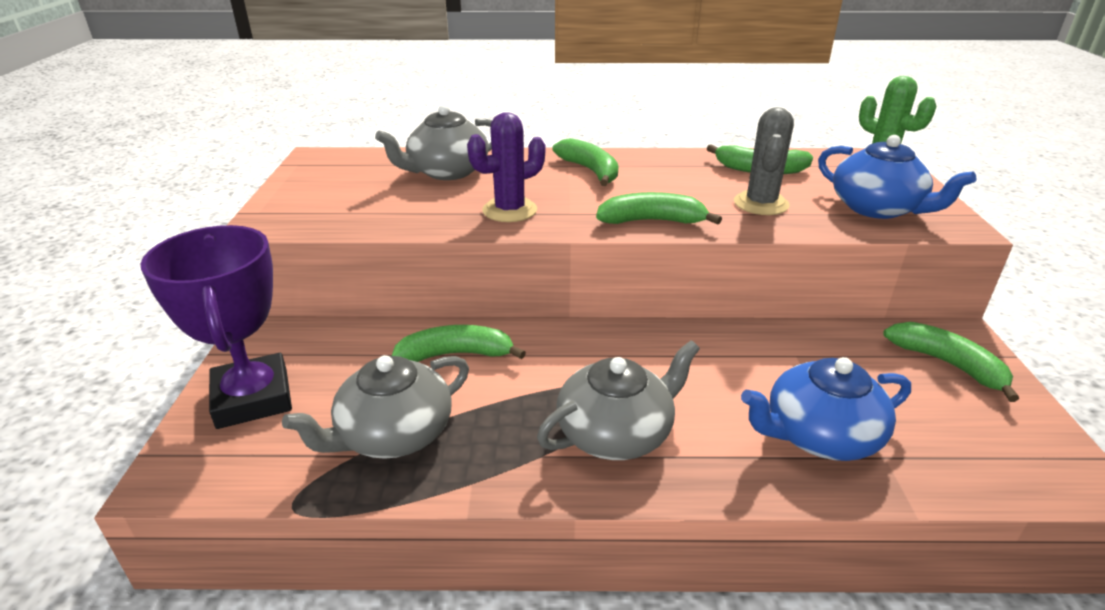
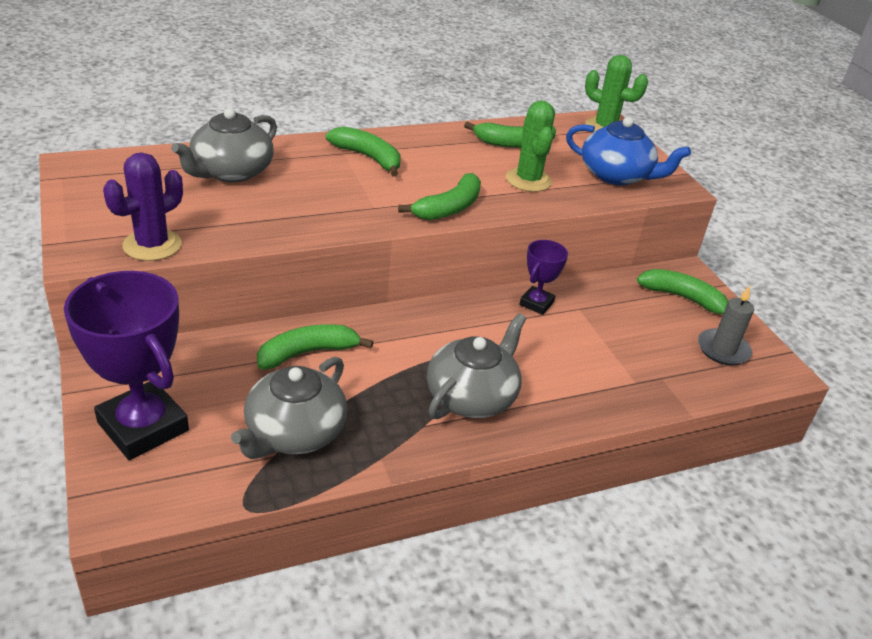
camera: 25 degrees left, 5 degrees up
(509, 210) = (319, 211): purple cactus -> purple cactus (152, 245)
(652, 221) = (449, 208): green banana -> green banana turned 150 degrees clockwise
(743, 342) = (536, 303): none -> purple trophy
(761, 204) = (528, 180): grey cactus -> green cactus
(819, 435) = (615, 370): blue teapot -> none
(991, 437) = (723, 350): none -> grey candle

